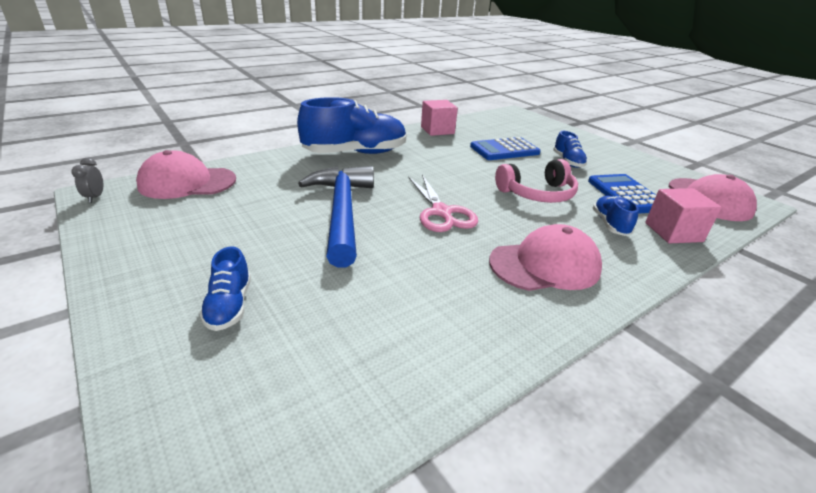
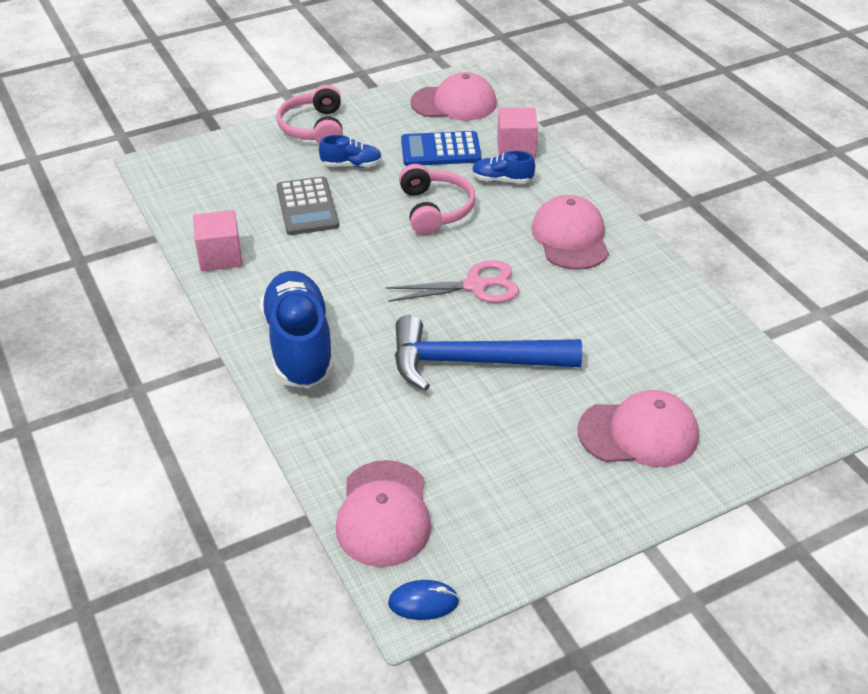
camera: 80 degrees left, 10 degrees up
(95, 197) = (423, 602): grey clock -> blue mouse
(229, 306) = (638, 433): blue shoe -> pink cap
(504, 150) = (307, 207): blue calculator -> grey calculator
(601, 148) = (313, 128): none -> pink headphones

